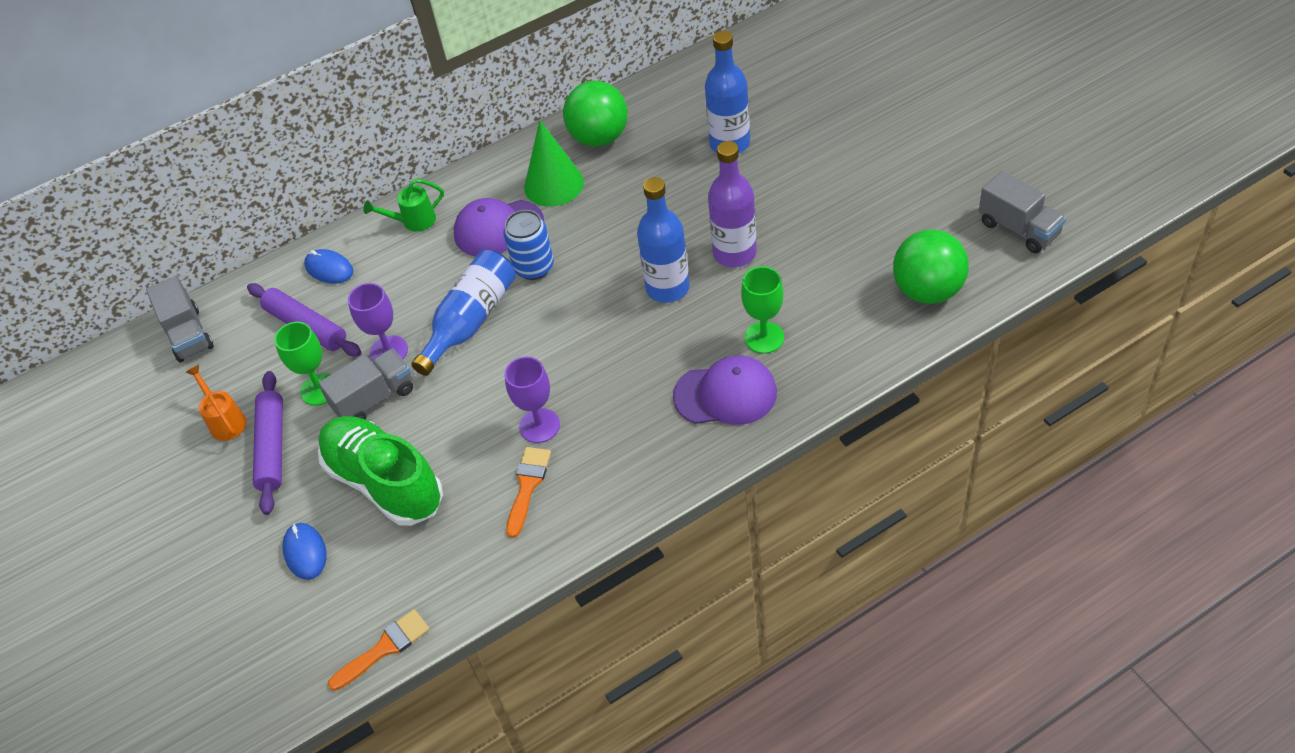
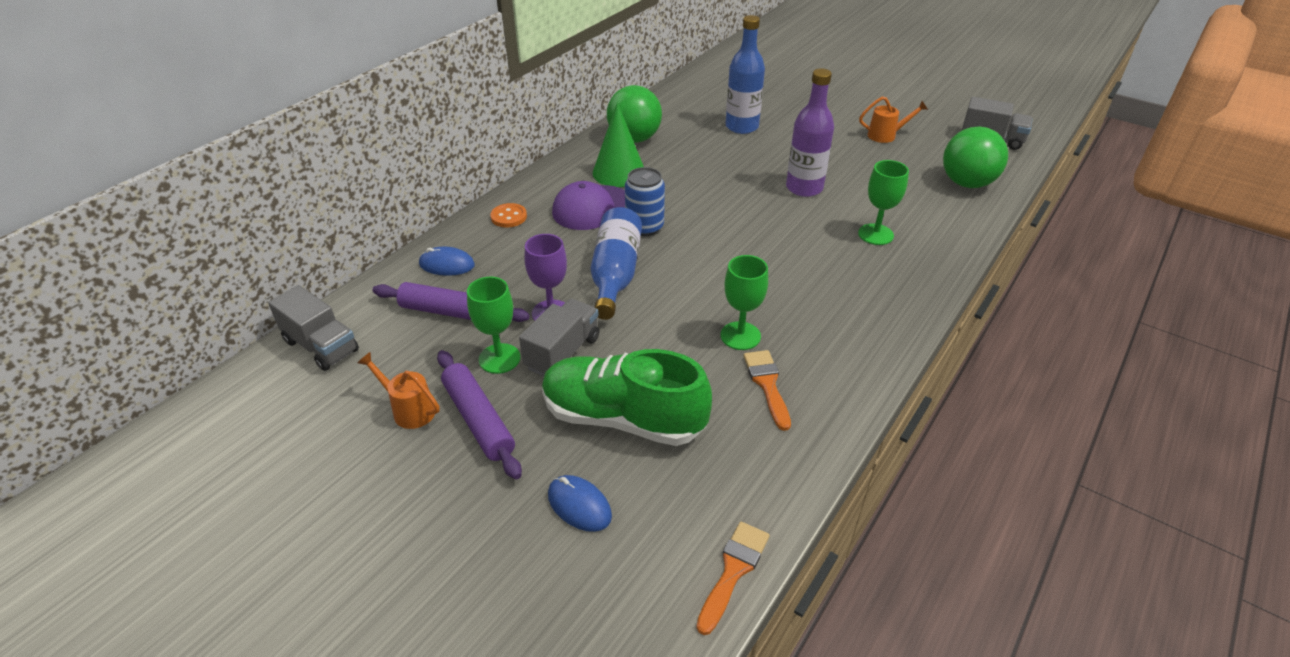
camera: 30 degrees left, 10 degrees down
(414, 221) = (509, 217): green watering can -> orange button
(539, 426) = (740, 336): purple goblet -> green goblet
(667, 288) = (770, 219): blue bottle -> none
(725, 394) = (880, 277): purple cap -> none
(890, 194) = (886, 135): none -> orange watering can

